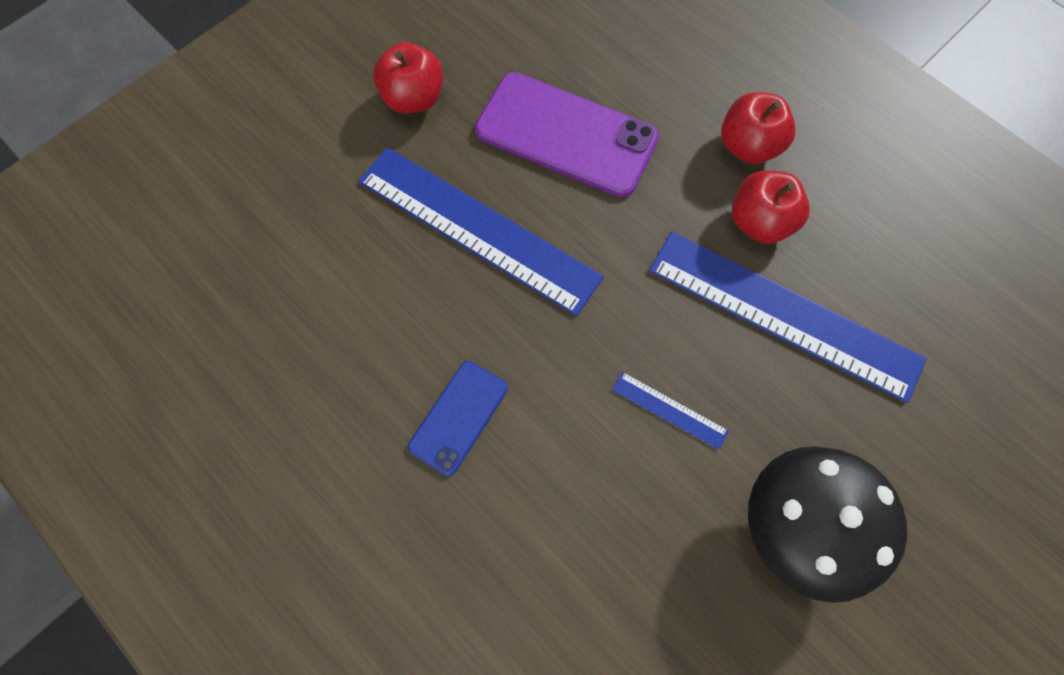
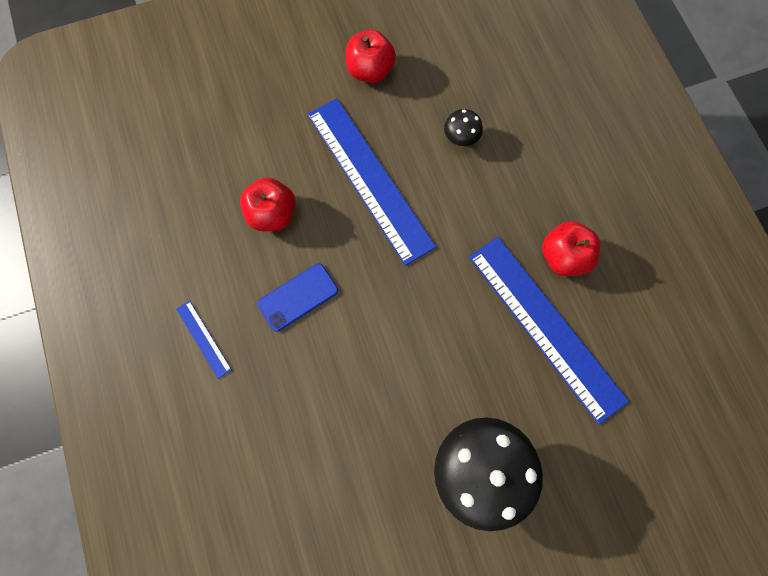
camera: 25 degrees right, 5 degrees up
(566, 135) = (460, 139): purple phone -> black mushroom
(669, 410) = (434, 354): blue ruler -> blue ruler (203, 339)
(748, 146) = (584, 200): red apple -> red apple (273, 214)

